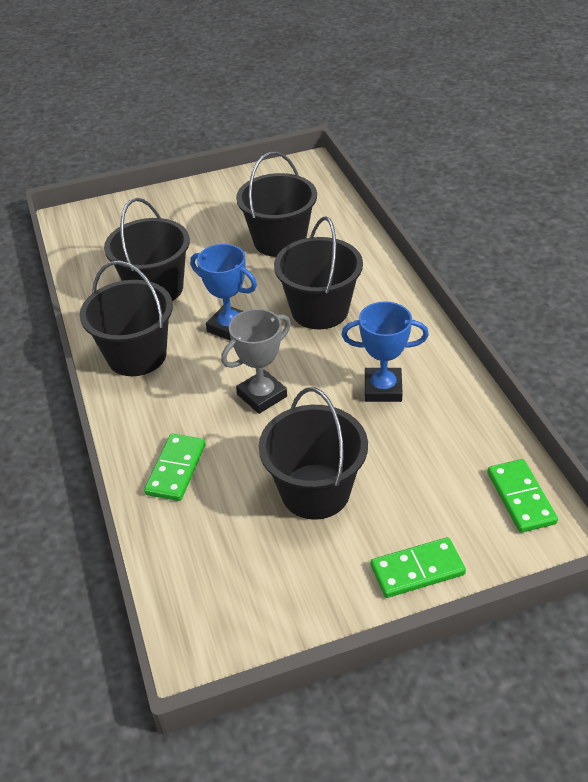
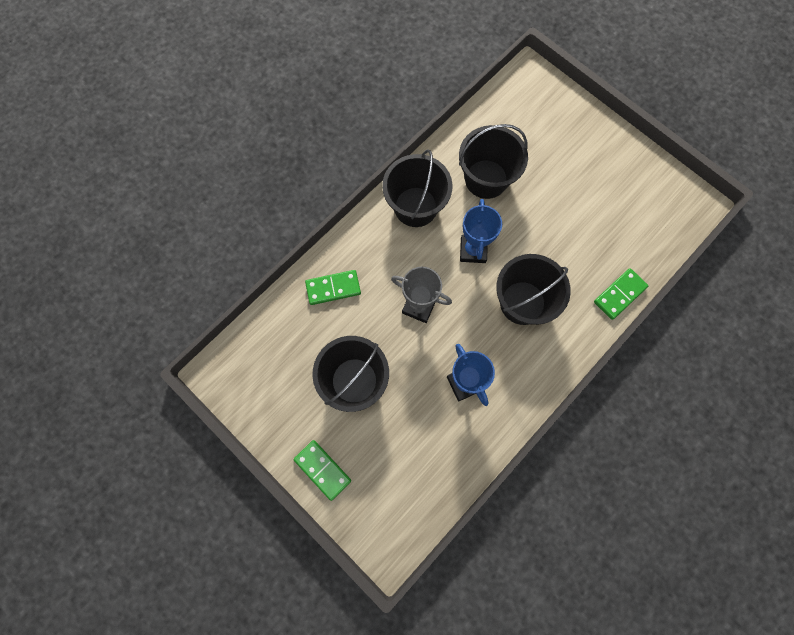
camera: 60 degrees right, 30 degrees up
(279, 241) = (586, 234): black bucket -> none
(521, 498) = (409, 514): green domino -> green domino (619, 294)

